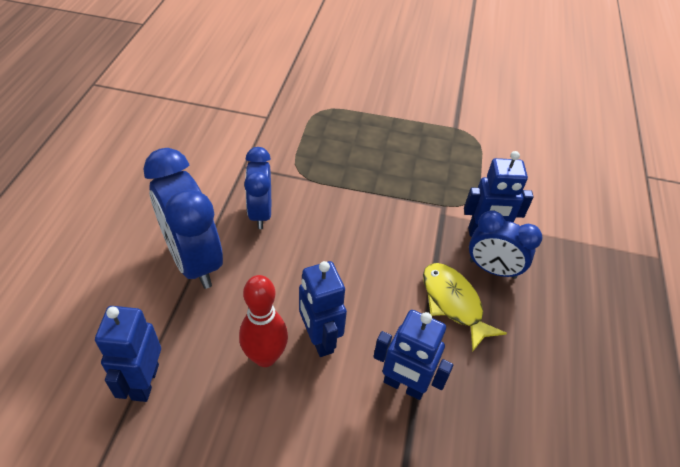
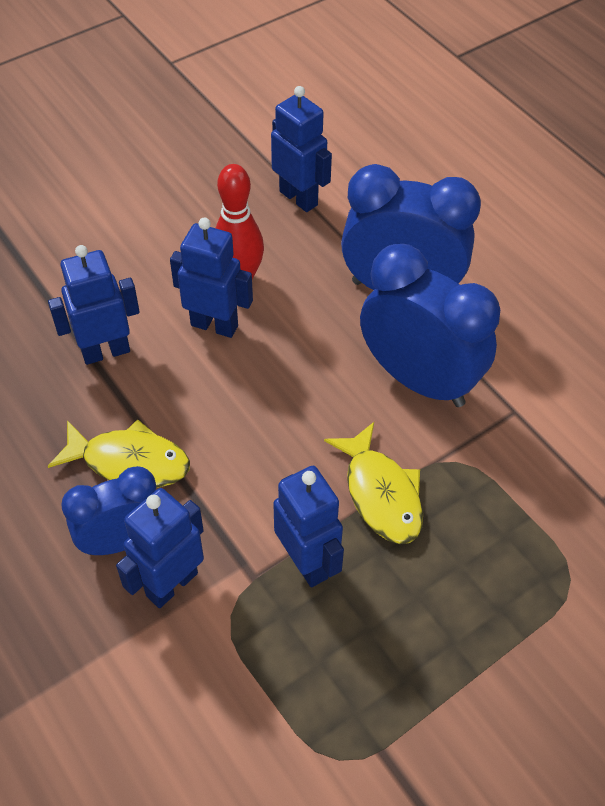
camera: 135 degrees right, 5 degrees up
(260, 213) = (419, 380): blue clock -> blue clock, size x1.61
(348, 188) = (381, 493): none -> yellow fish
(414, 193) = (307, 562): none -> blue robot

